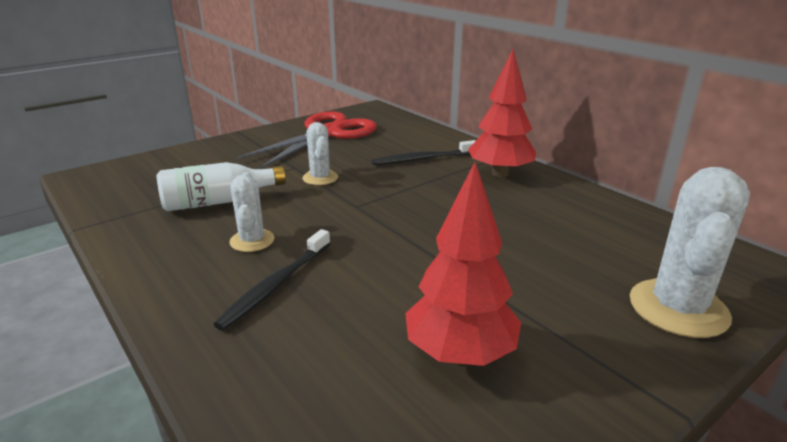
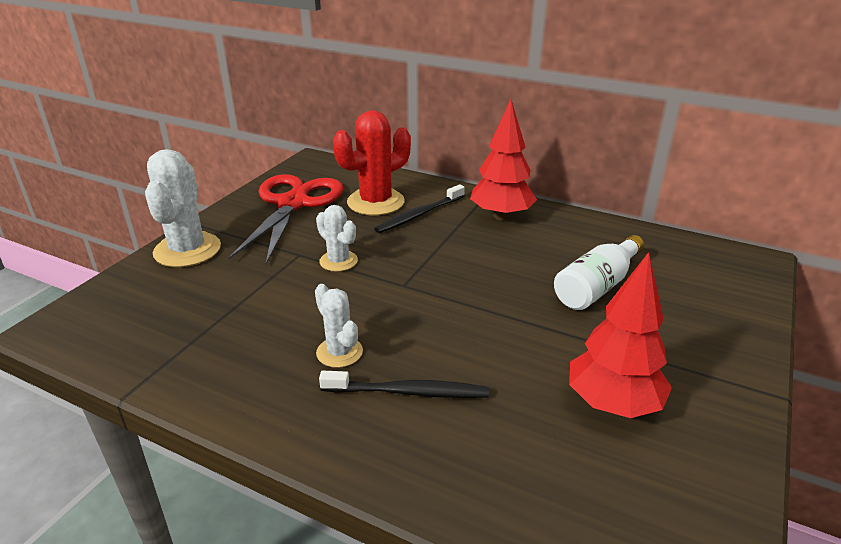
camera: 25 degrees left, 5 degrees up
(218, 202) = (258, 317): white bottle -> white bottle (597, 286)
(276, 285) = (409, 392): black toothbrush -> black toothbrush turned 90 degrees counterclockwise
(394, 144) = (375, 202): none -> red cactus
(678, 308) = (724, 313): white cactus -> white cactus (187, 250)

